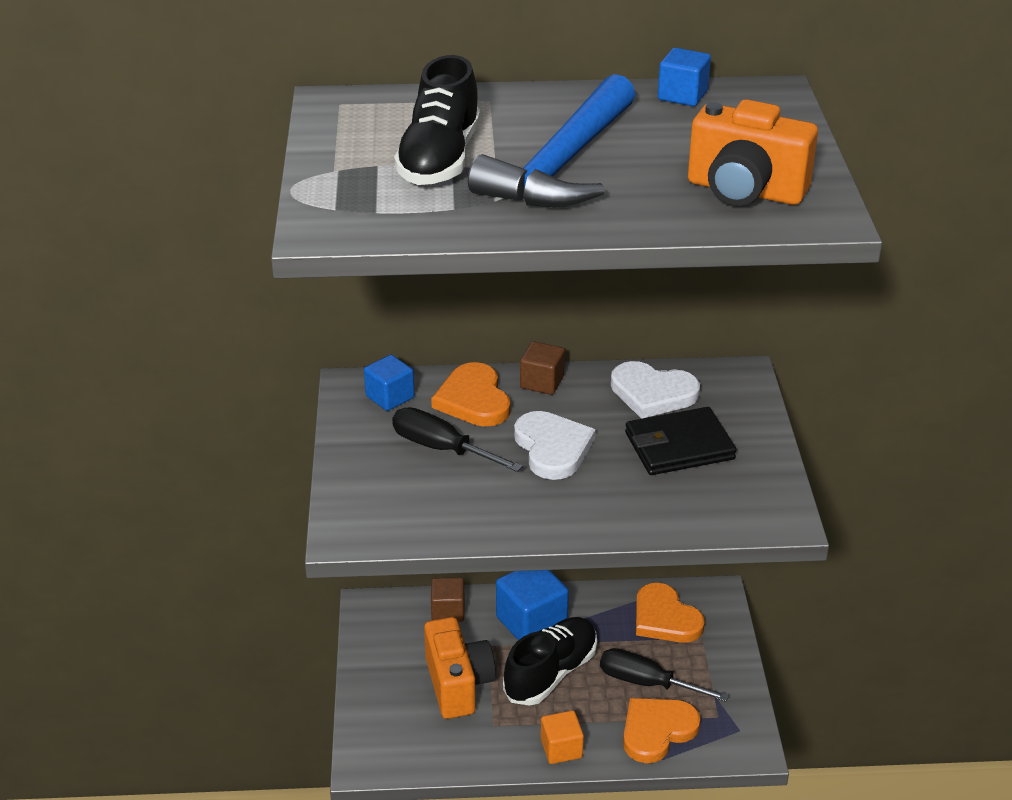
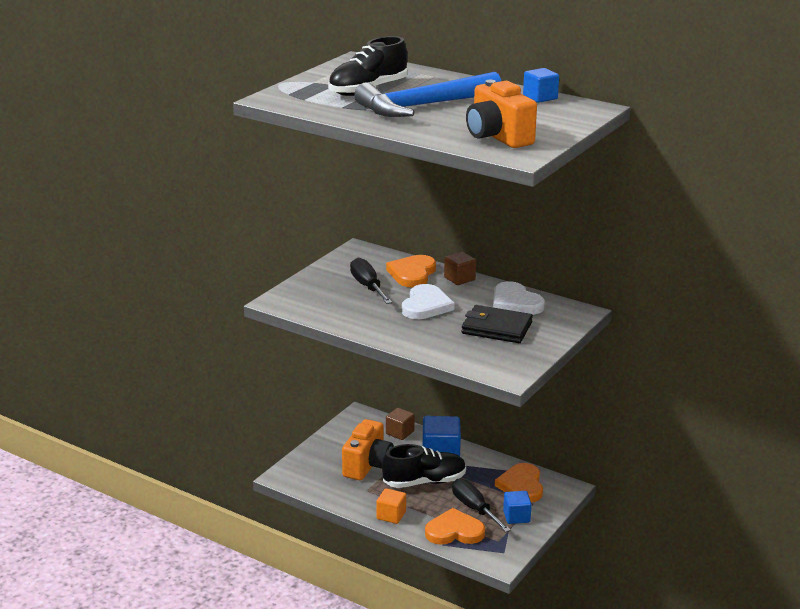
camera: 35 degrees right, 10 degrees down
(390, 397) = (370, 259): blue cube -> blue cube (516, 516)

